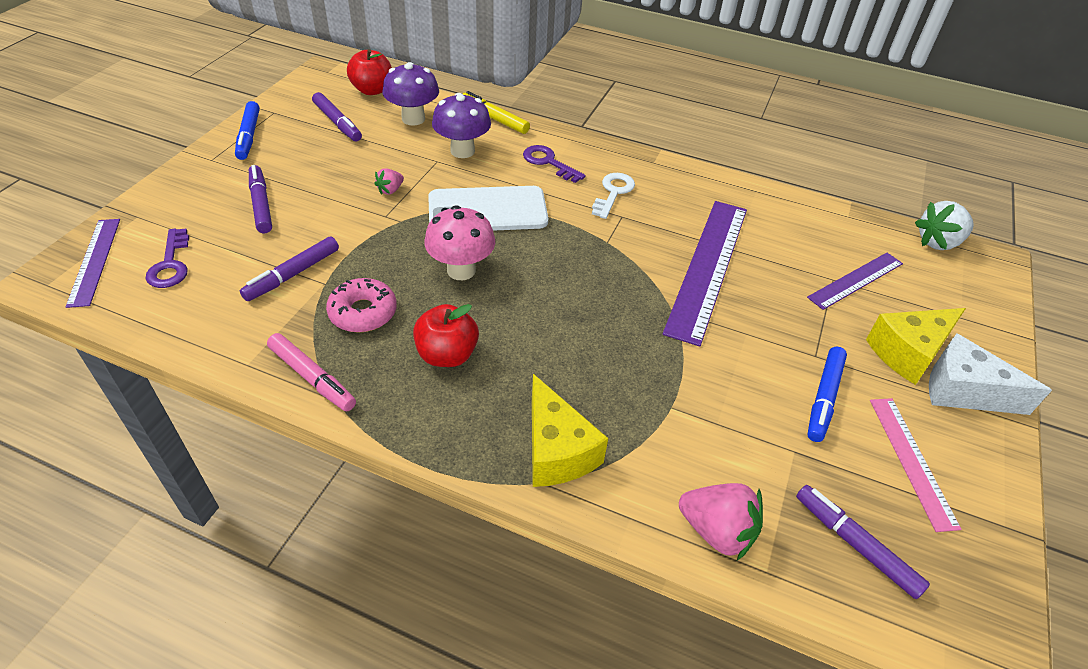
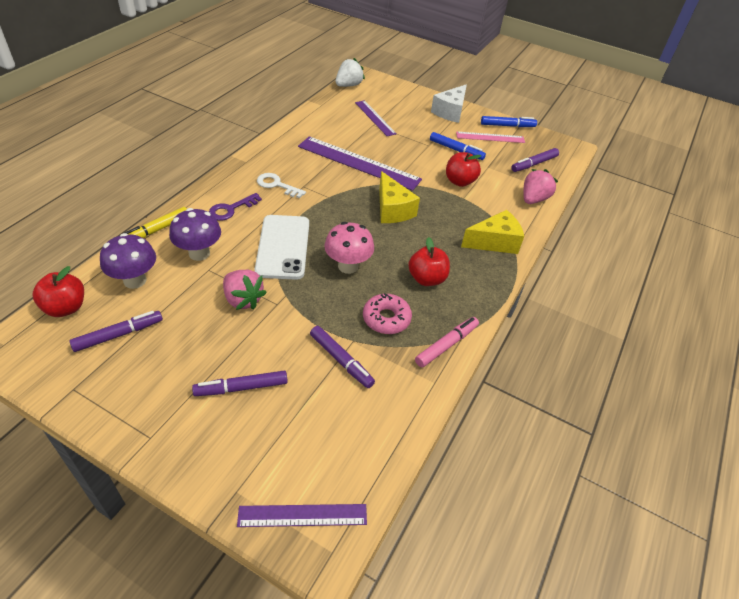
camera: 85 degrees left, 0 degrees up
(170, 264) = (317, 449): purple key -> none
(249, 136) = (115, 407): blue marker -> blue marker (507, 126)
(390, 190) = (243, 299): pink strawberry -> pink strawberry, size x1.83
(720, 402) = (459, 181): none -> red apple
(908, 352) = (427, 118): yellow cheese -> yellow cheese (392, 210)
(938, 242) = (348, 85): white strawberry -> white strawberry turned 120 degrees counterclockwise

